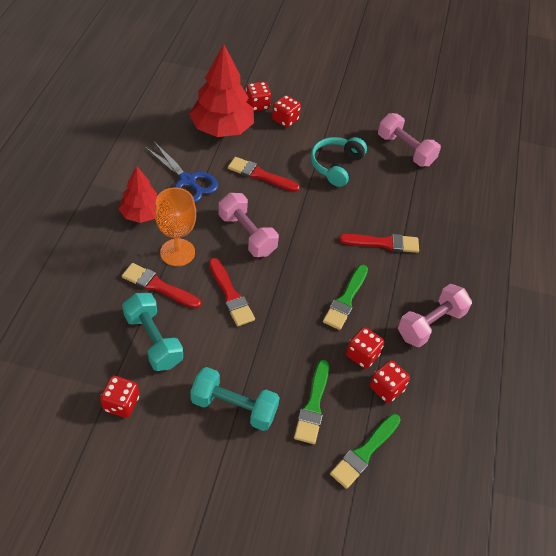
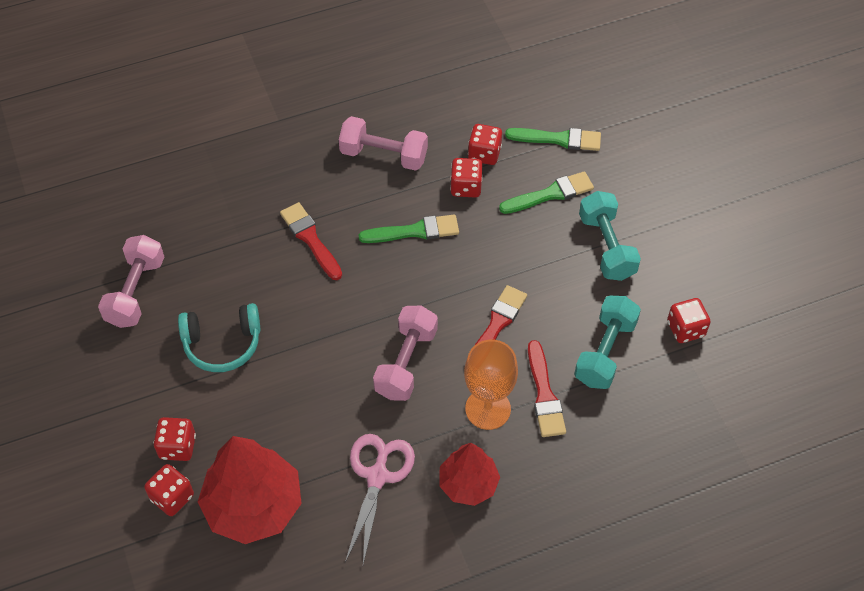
camera: 120 degrees left, 5 degrees up
(187, 181) = (377, 476): blue scissors -> pink scissors
(260, 175) = (303, 409): red brush -> none

